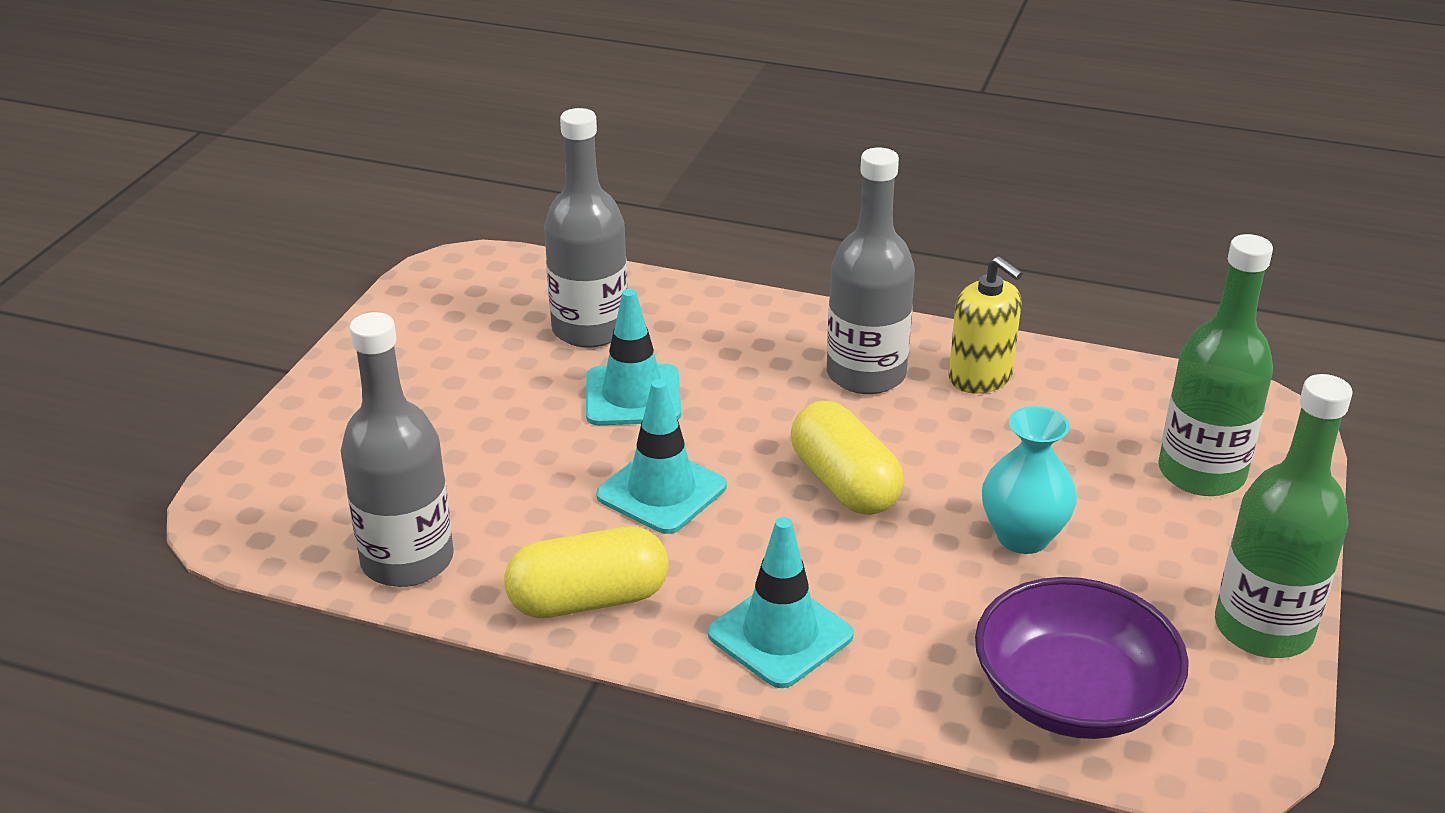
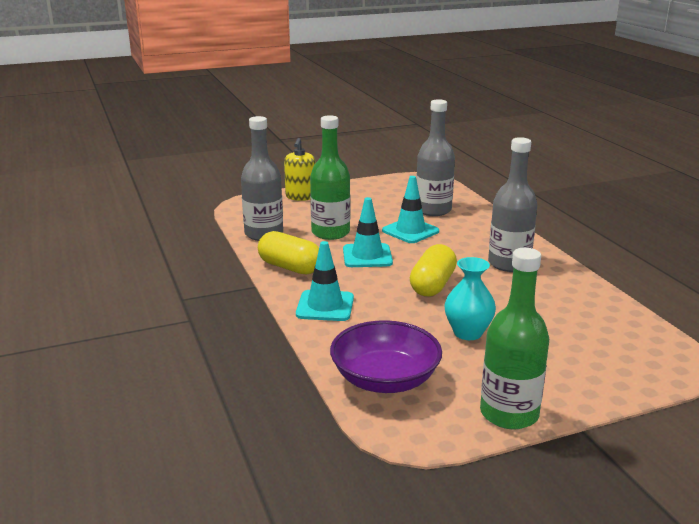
camera: 50 degrees right, 10 degrees down
(980, 377) = (556, 286): yellow soap dispenser -> yellow soap dispenser (300, 197)
(1201, 473) = (595, 360): green bottle -> green bottle (330, 233)

